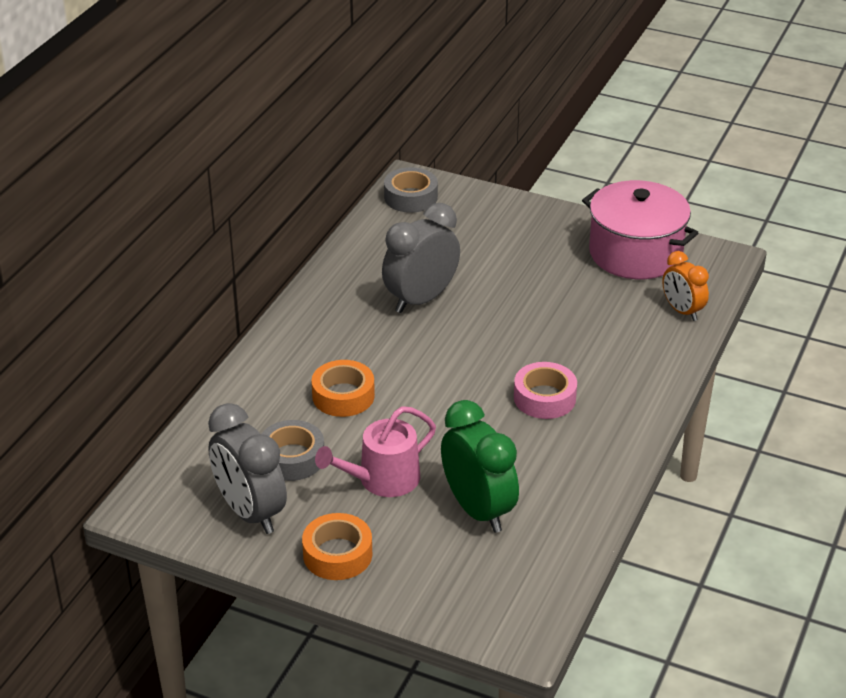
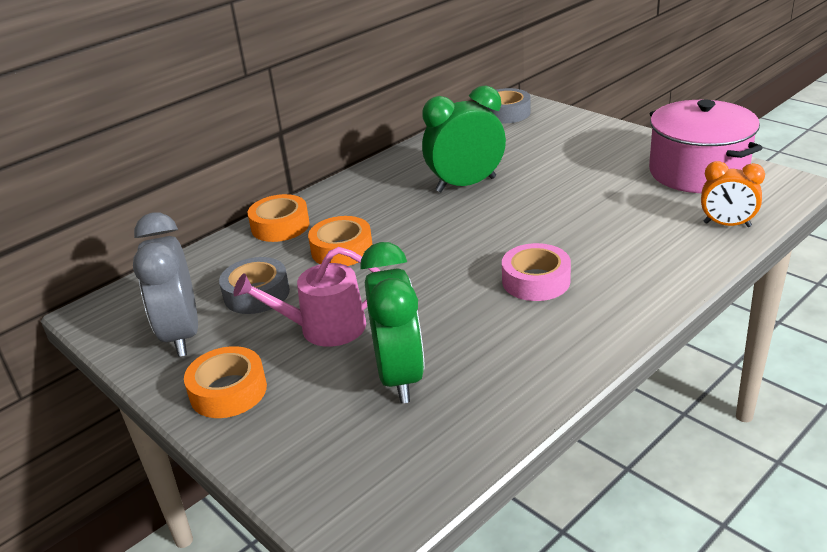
camera: 25 degrees right, 5 degrees down
(259, 379) = (280, 226): none -> orange tape
(421, 299) = (466, 185): grey clock -> green clock
(682, 311) = (727, 224): orange clock -> orange clock turned 60 degrees counterclockwise

